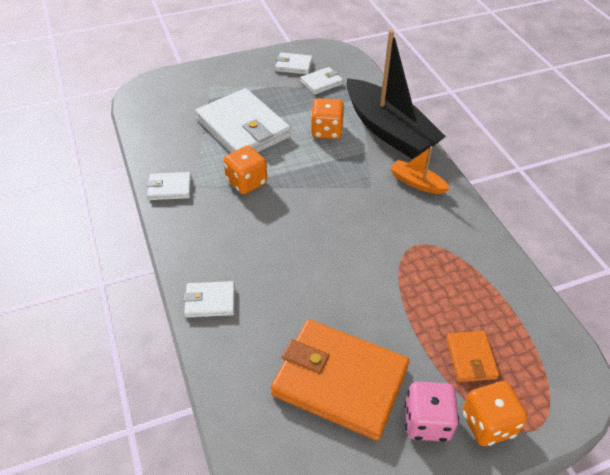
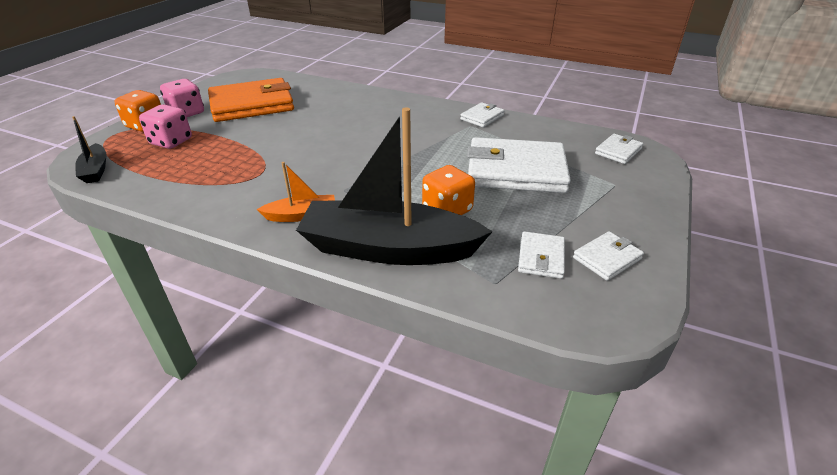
camera: 135 degrees right, 10 degrees down
(210, 301) = (364, 96): white wallet -> white wallet (618, 151)
(246, 182) = (442, 143): orange dice -> none
(471, 358) = (171, 142): orange wallet -> pink dice
(562, 354) = (96, 170): none -> black boat

